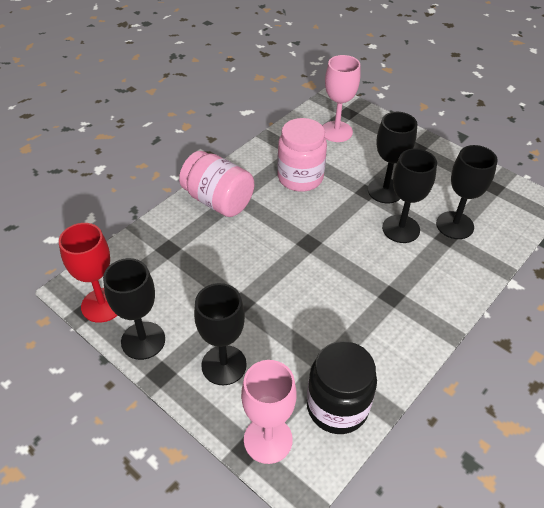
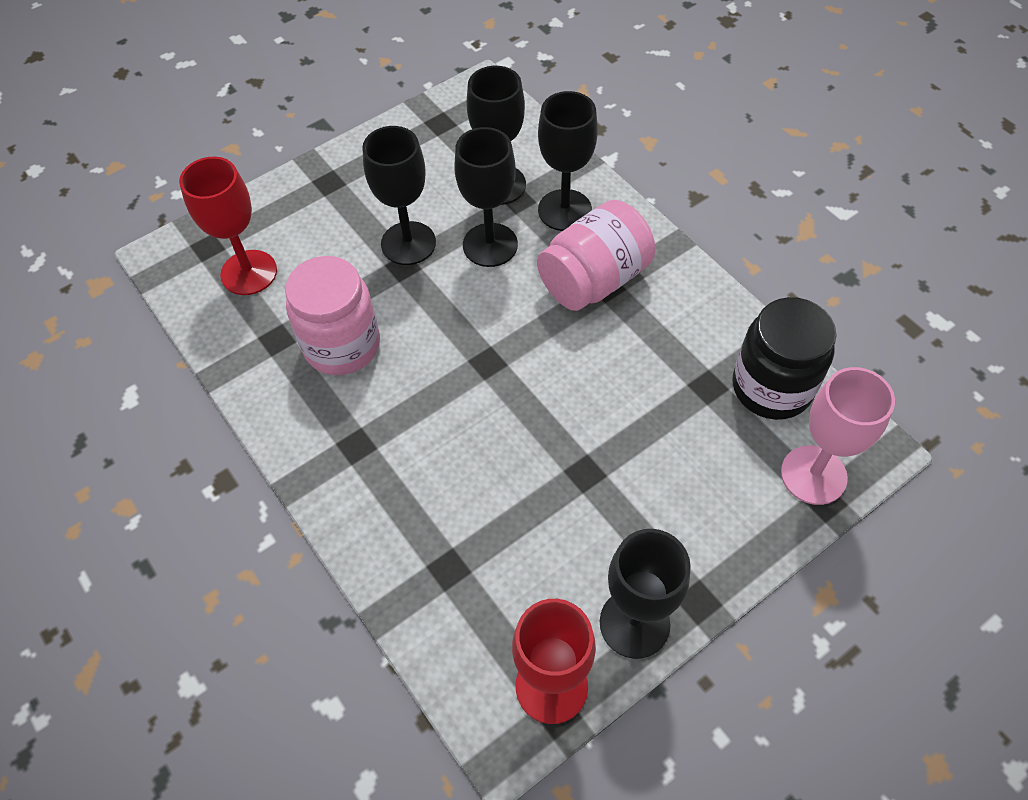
camera: 75 degrees left, 10 degrees up
(218, 201) = (357, 475): pink jar -> pink jar (594, 280)
(224, 365) = (693, 512): black goblet -> black goblet (564, 210)
(336, 131) = (249, 272): pink goblet -> red goblet

